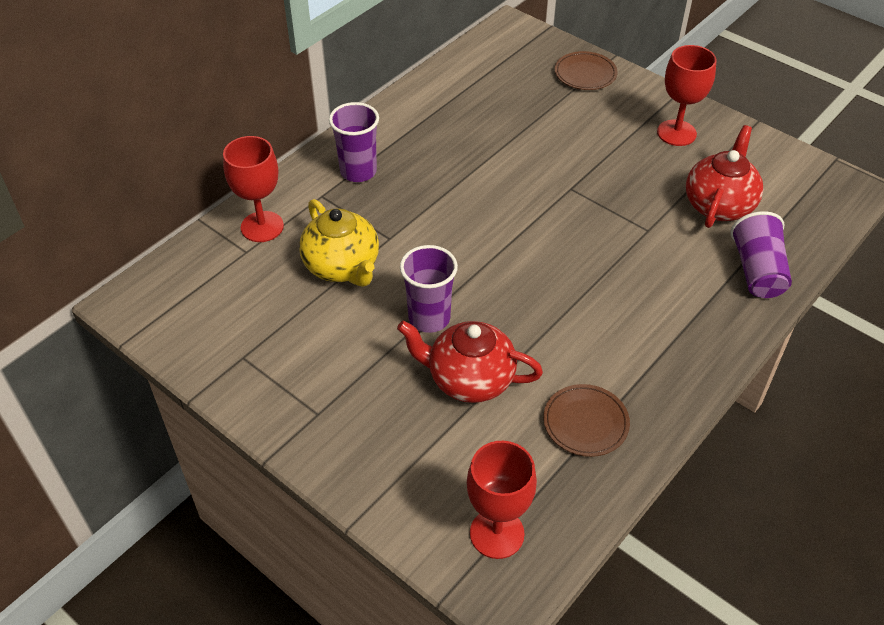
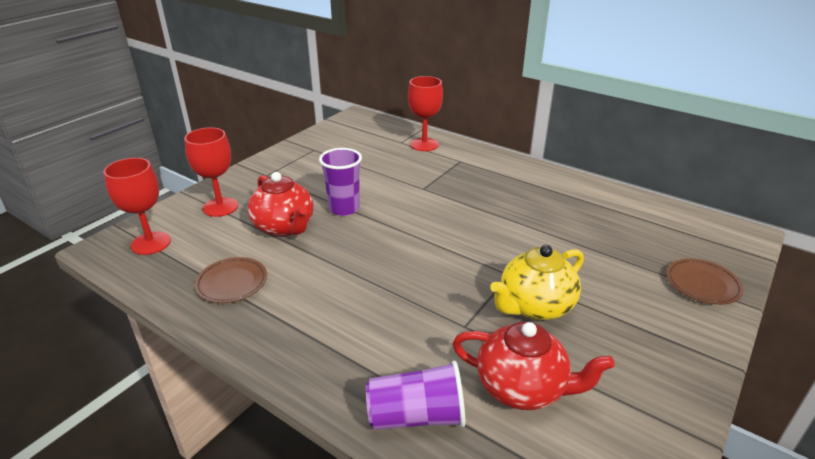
camera: 85 degrees right, 15 degrees down
(342, 267) = (391, 173): yellow teapot -> yellow teapot (534, 306)
(358, 171) = (491, 172): purple cup -> none
(469, 379) = (284, 227): red teapot -> red teapot turned 135 degrees clockwise
(676, 133) = (640, 356): red goblet -> red goblet (220, 207)

